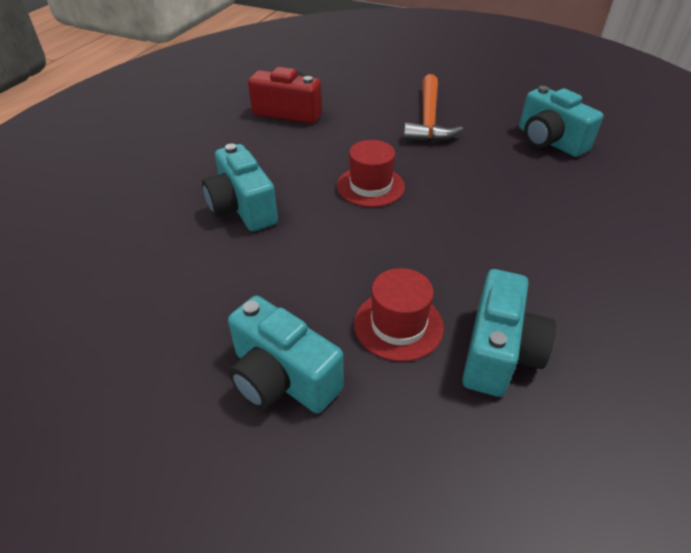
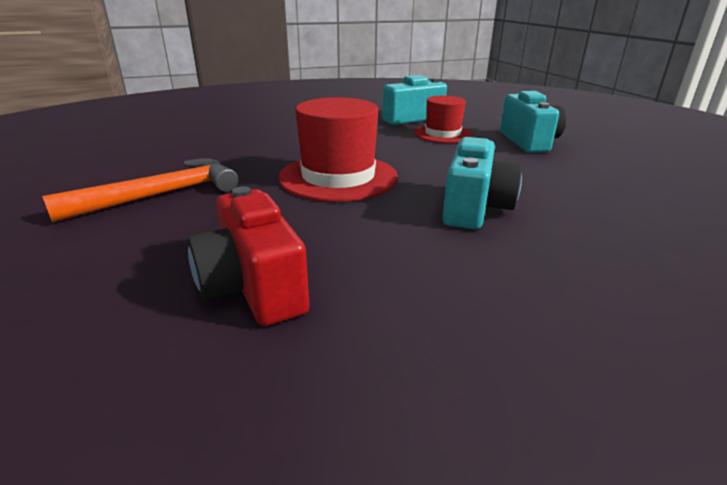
camera: 135 degrees left, 15 degrees down
(370, 186) = (338, 177): red hat -> red hat, size x1.60
(549, 141) = (154, 146): turquoise camera -> none

